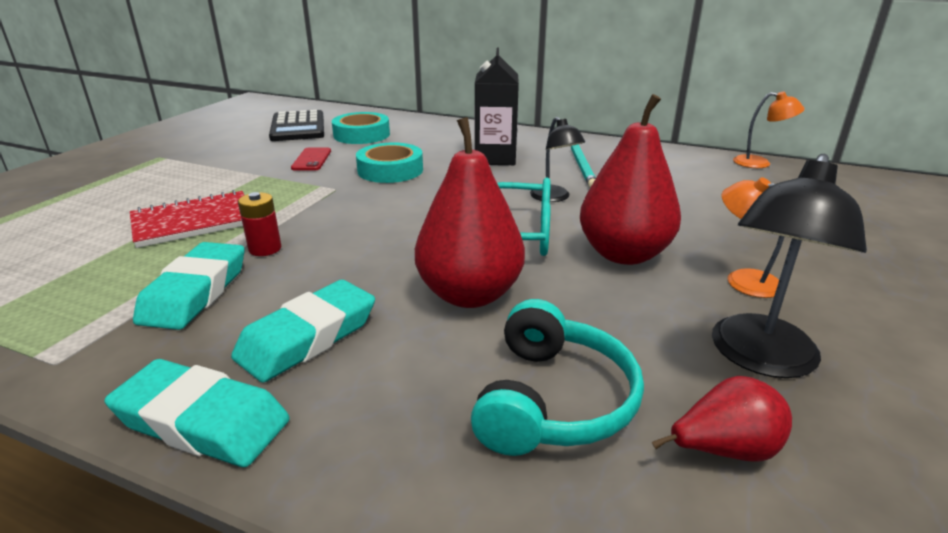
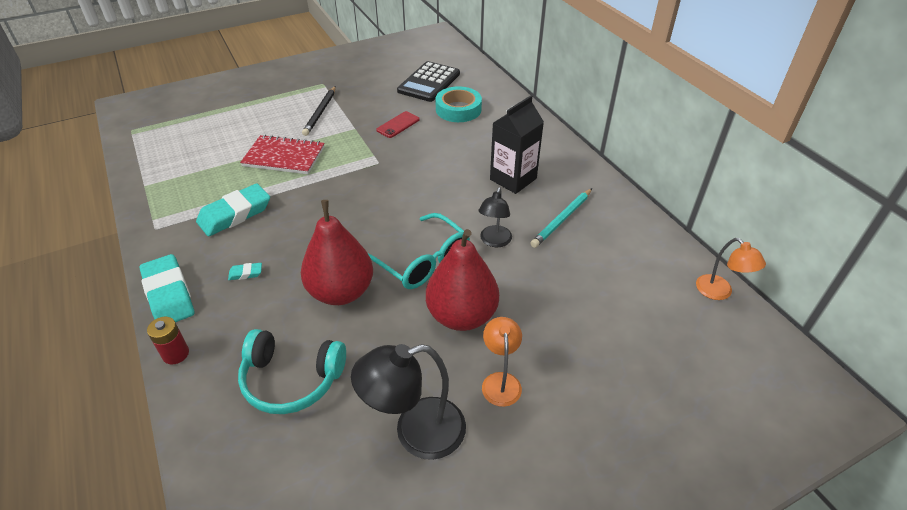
camera: 40 degrees right, 15 degrees up
(191, 176) = (320, 112): none -> black pencil
(265, 249) = (292, 198): red battery -> red battery (176, 354)
(308, 337) = (245, 273): turquoise eraser -> turquoise eraser, size x0.43
(390, 170) = (430, 159): turquoise tape -> none
(553, 400) = (291, 379): turquoise headphones -> turquoise headphones turned 45 degrees clockwise
(723, 450) = (319, 457): red pear -> none

